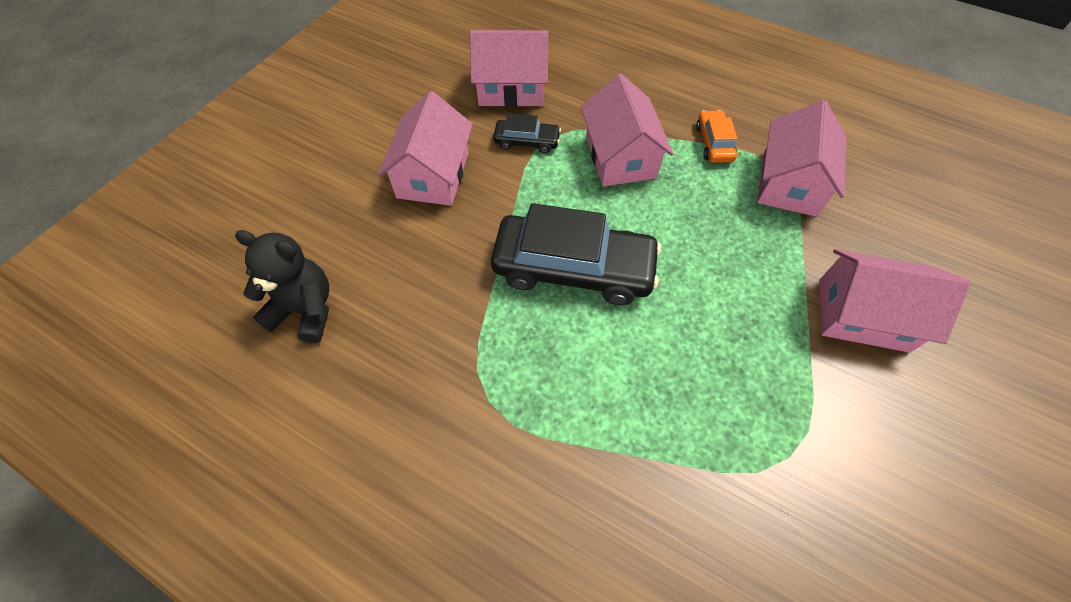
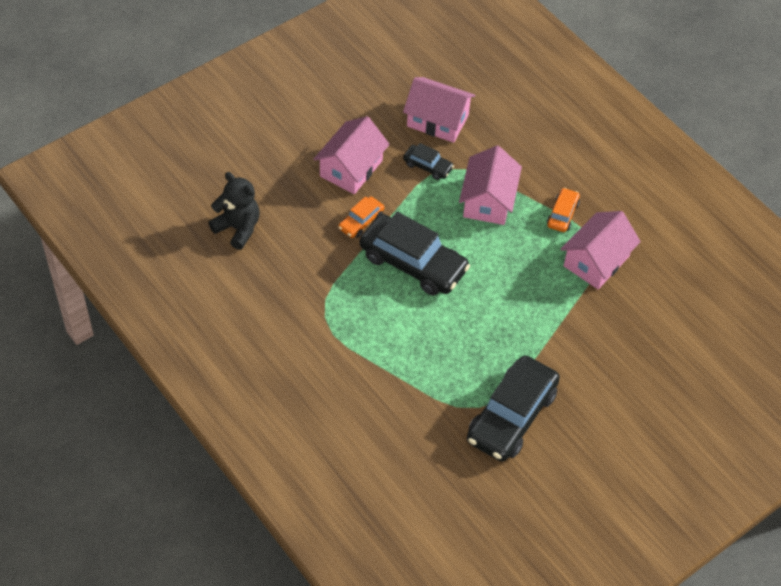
camera: 20 degrees right, 5 degrees down
(477, 237) = (361, 221): none -> orange car
(843, 451) = (511, 416): none -> black car
(862, 315) = (580, 356): pink house -> none

